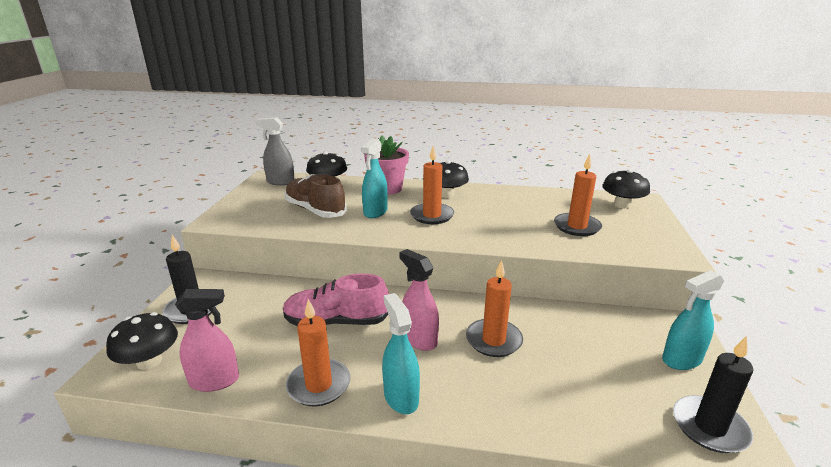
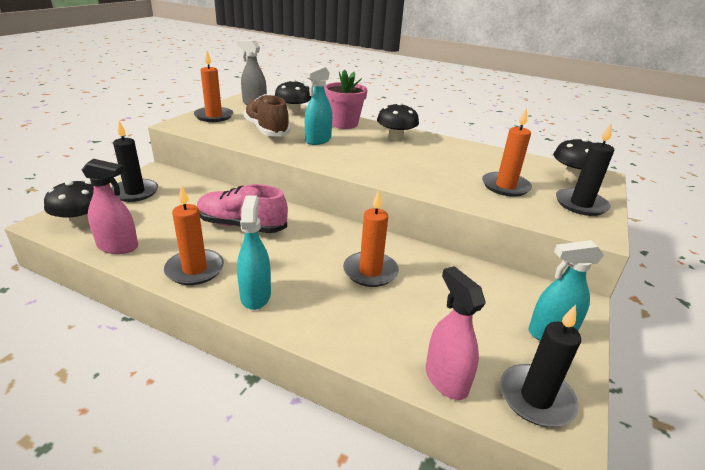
camera: 15 degrees right, 5 degrees up
(419, 339) = (303, 255): pink spray bottle -> pink spray bottle (446, 379)
(432, 215) = (367, 152): orange candle -> orange candle (214, 116)
(647, 231) = (581, 204): none -> black candle

